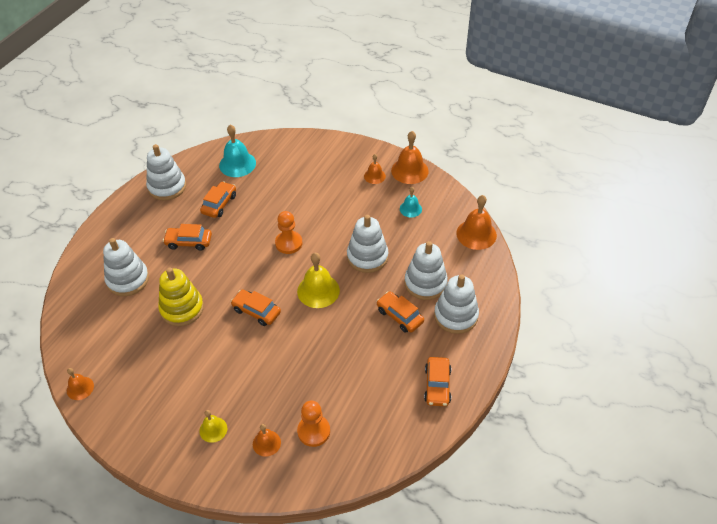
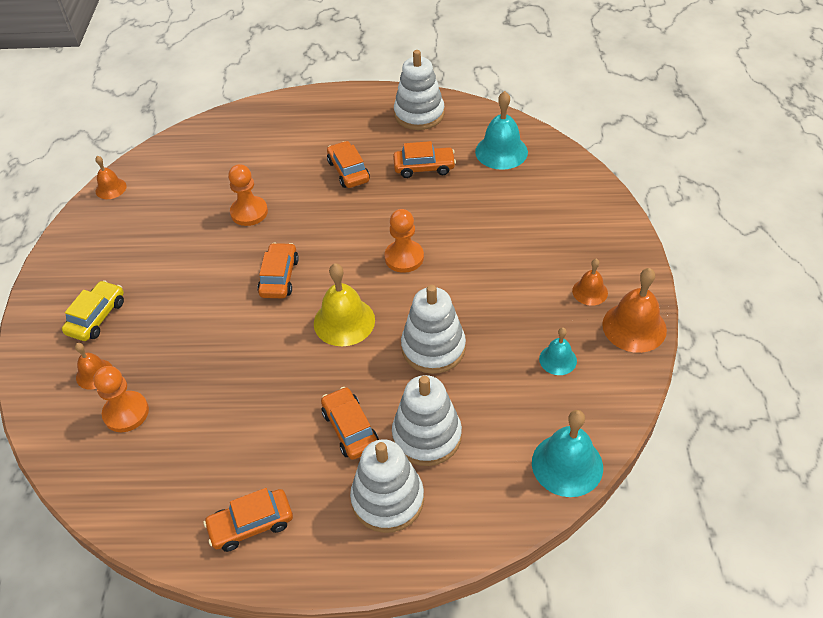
camera: 65 degrees right, 0 degrees up
(128, 280) = (266, 152): white stacking toy -> none
(182, 308) = (249, 212): yellow stacking toy -> orange pawn
(213, 429) = (97, 317): yellow bell -> yellow car
(399, 316) = (350, 429): orange car -> orange car turned 45 degrees counterclockwise
(476, 234) = (567, 464): orange bell -> turquoise bell

